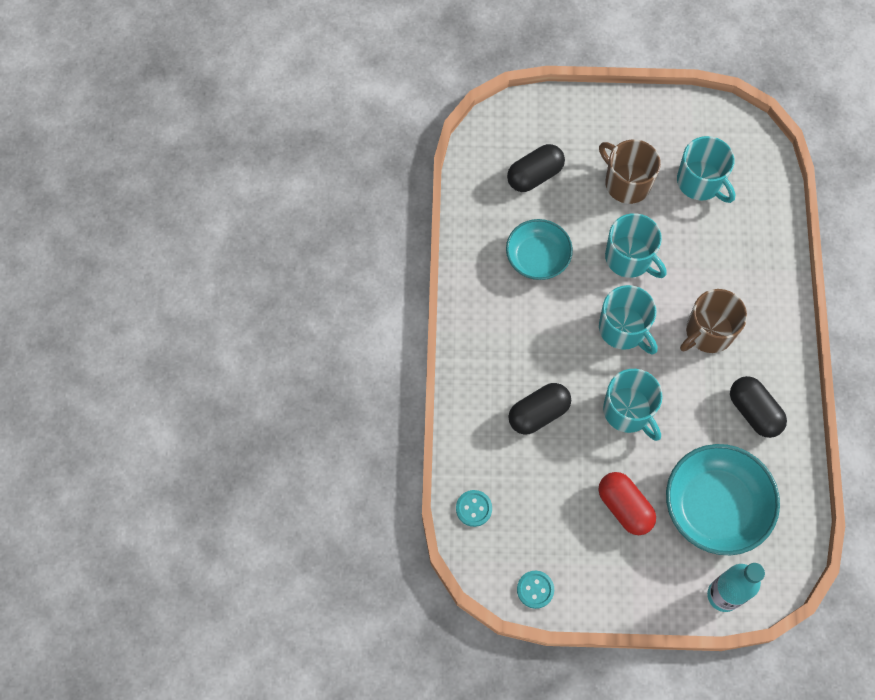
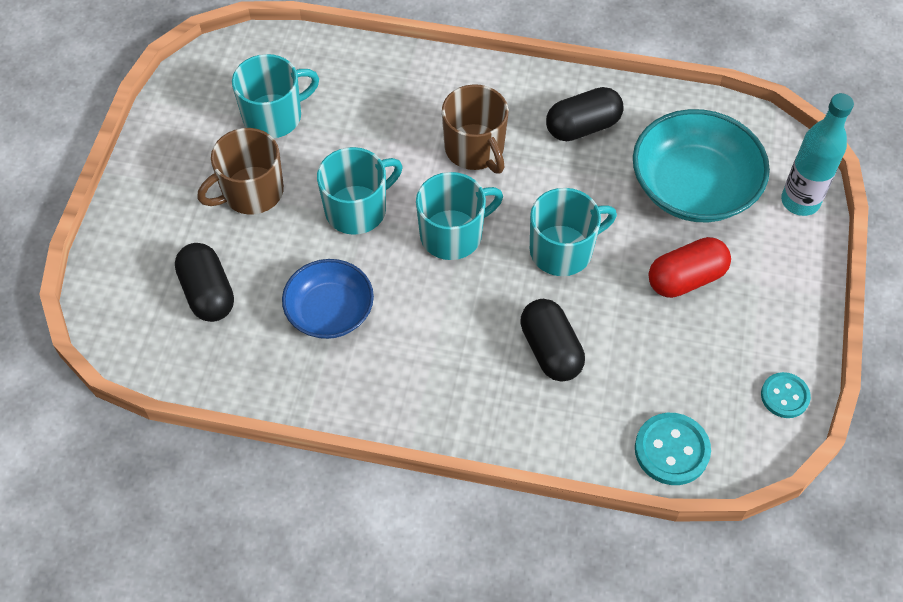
camera: 80 degrees left, 10 degrees down
(474, 508) = (671, 450): turquoise button -> turquoise button, size x1.52
(537, 257) = (330, 311): turquoise bowl -> blue bowl

